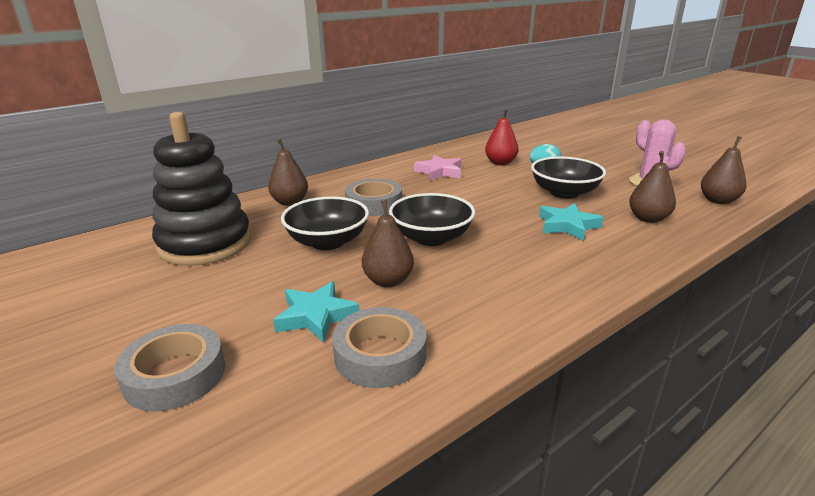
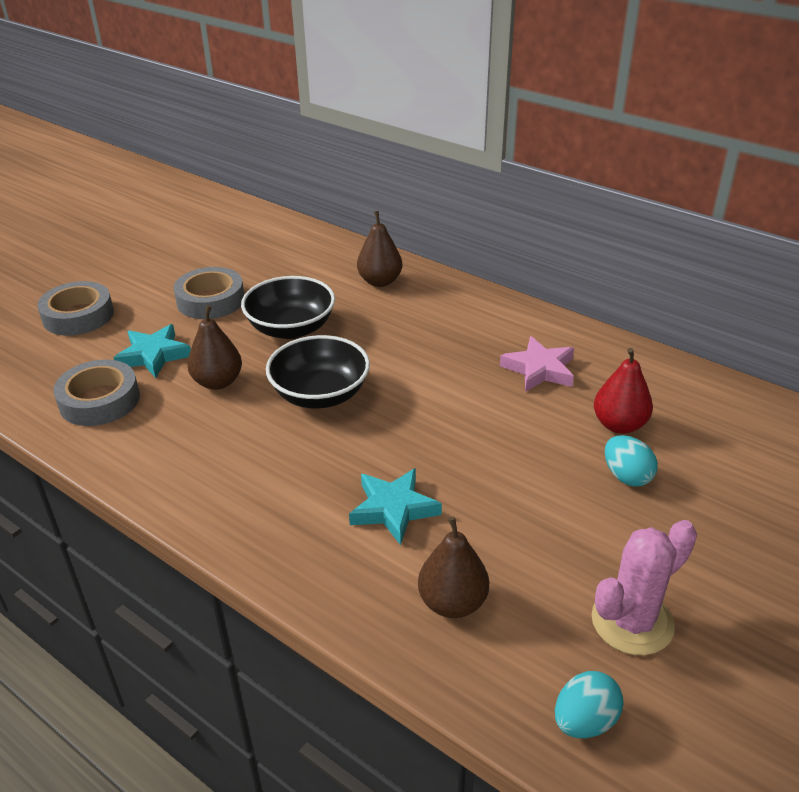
camera: 75 degrees right, 10 degrees up
(205, 244) = (269, 264): black stacking toy -> none
(374, 204) = (399, 336): grey tape -> grey tape (210, 300)
(564, 193) = (519, 504): black bowl -> none
(718, 201) = (584, 721): brown pear -> turquoise egg

